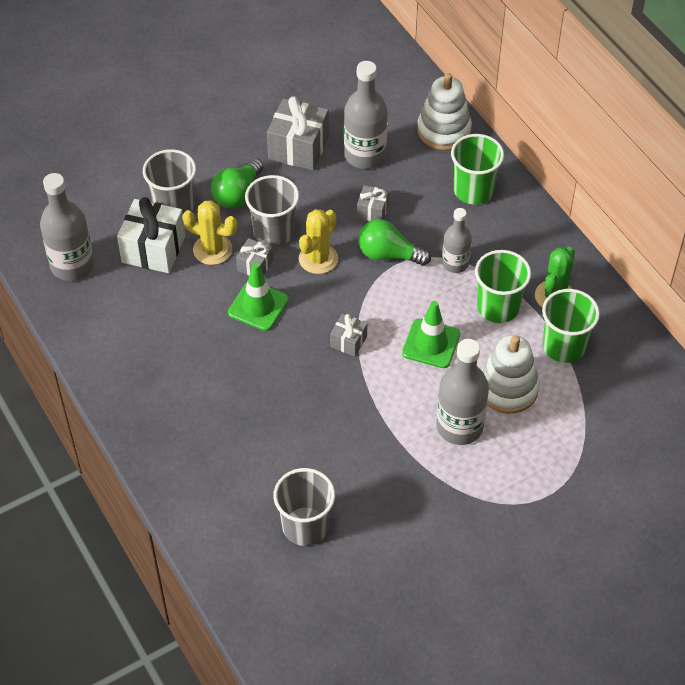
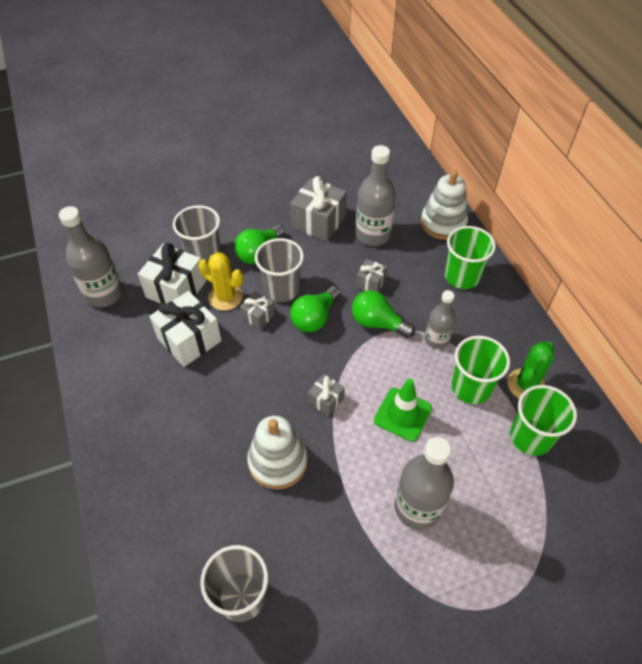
camera: 10 degrees right, 0 degrees up
(185, 301) = (189, 340): none -> white gift
(258, 306) = (252, 354): green traffic cone -> none
(318, 259) = (314, 318): yellow cactus -> green light bulb
(507, 388) = (471, 473): white stacking toy -> white stacking toy (278, 461)

